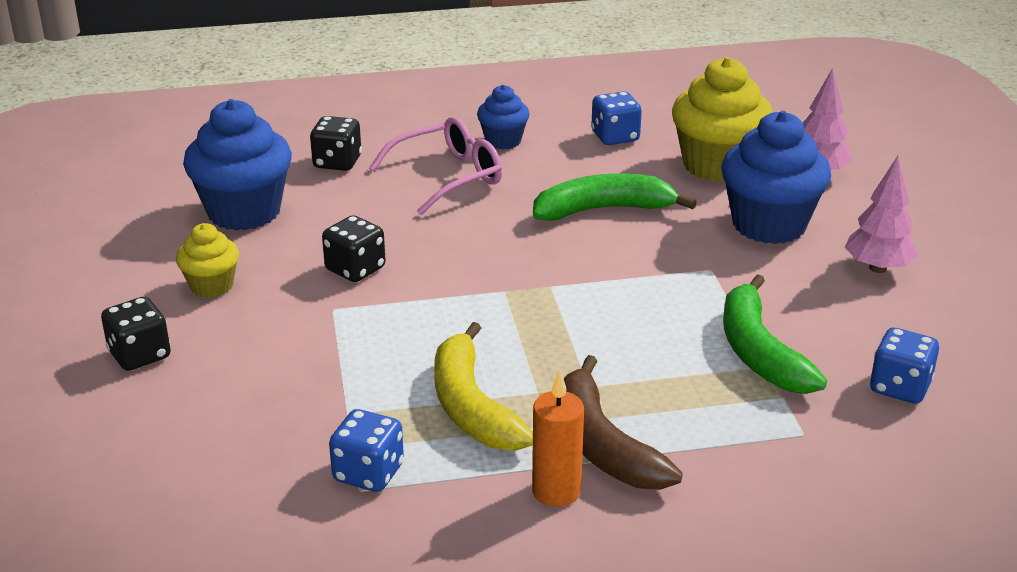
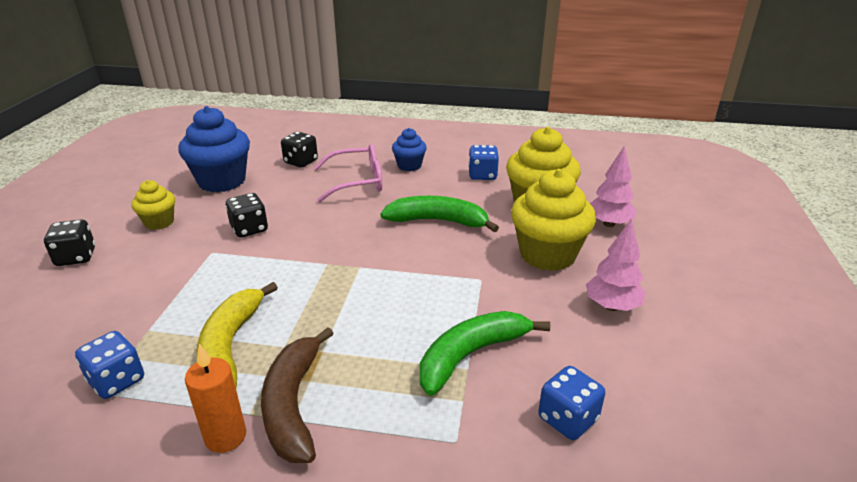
camera: 20 degrees right, 0 degrees up
(759, 352) = (470, 355): green banana -> green banana turned 45 degrees clockwise
(769, 225) = (547, 254): blue cupcake -> yellow cupcake

